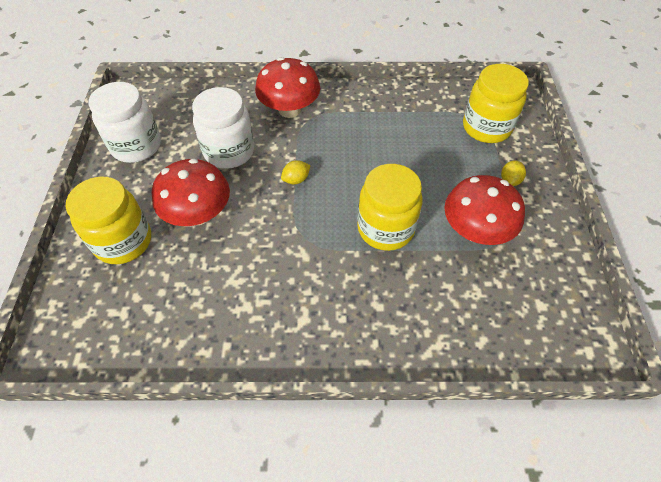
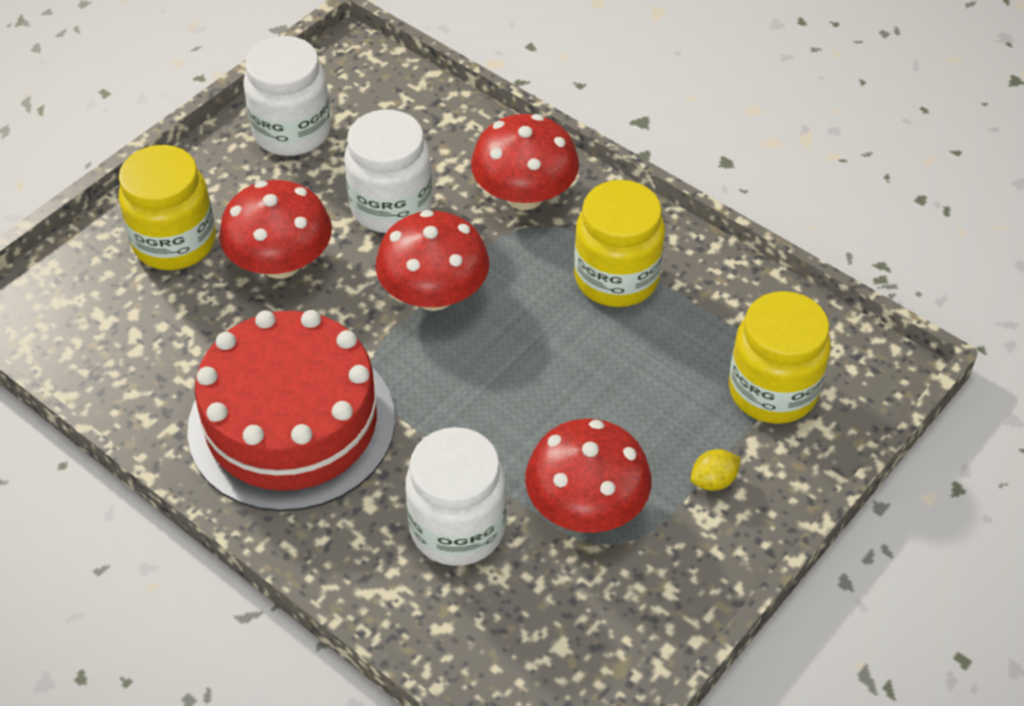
camera: 40 degrees right, 5 degrees down
(292, 293) = (292, 424): none -> red cake
(296, 180) = (434, 295): yellow lemon -> red mushroom
(385, 228) = (476, 427): yellow jar -> yellow jar (616, 278)
(432, 284) = (457, 528): none -> white jar

